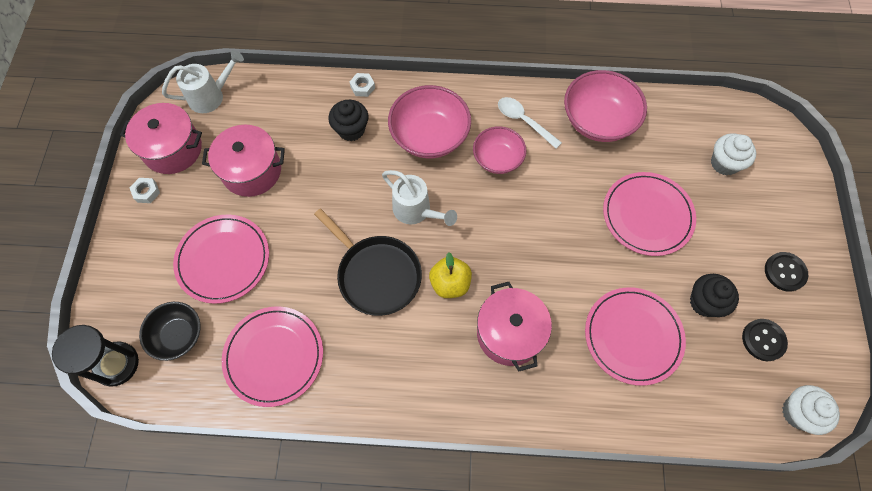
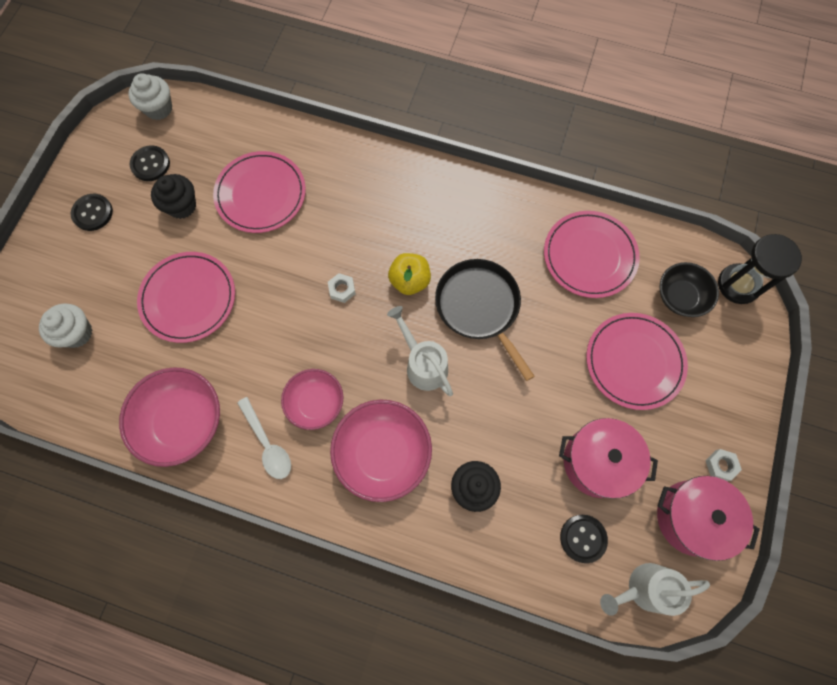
camera: 165 degrees left, 5 degrees up
(259, 116) = (583, 538): none -> black button
(362, 87) = (447, 548): white nut -> white nut (342, 289)
(509, 333) = (369, 223): pink pot -> none

